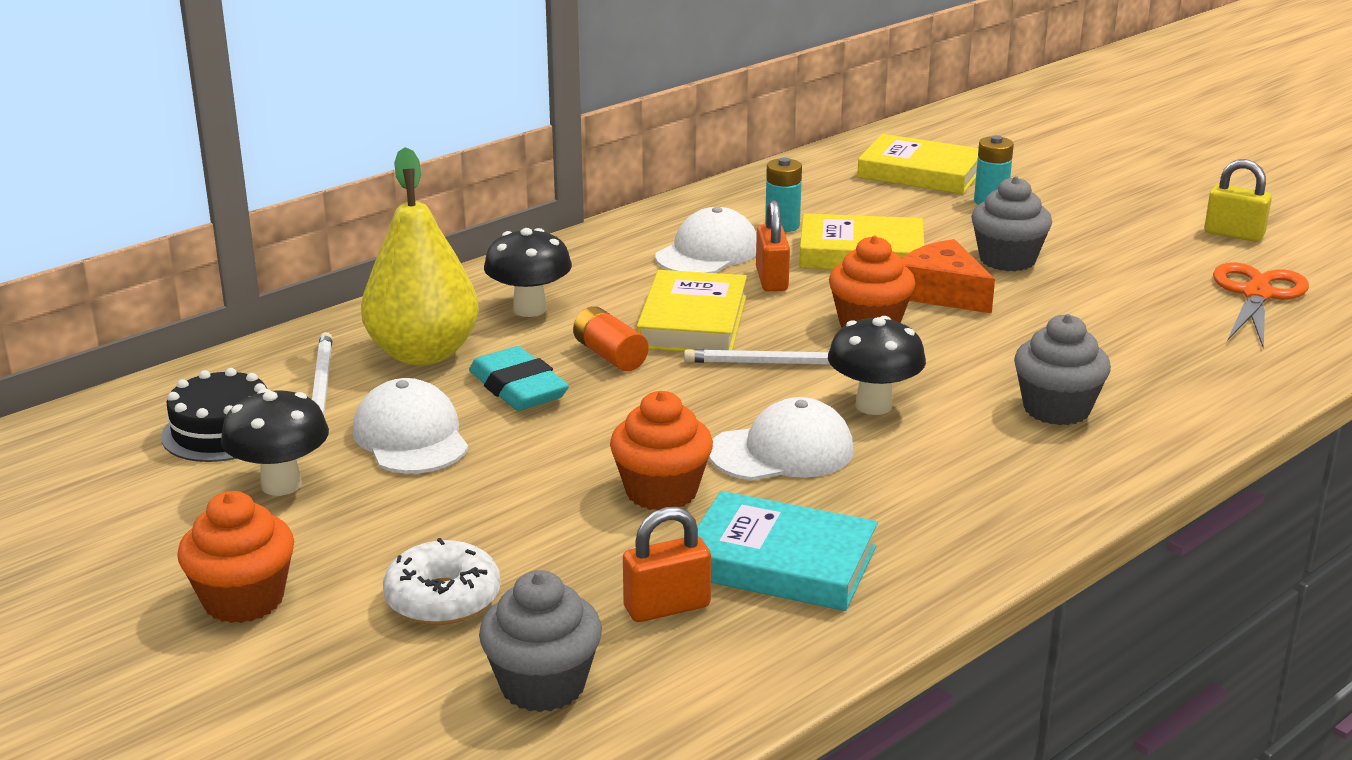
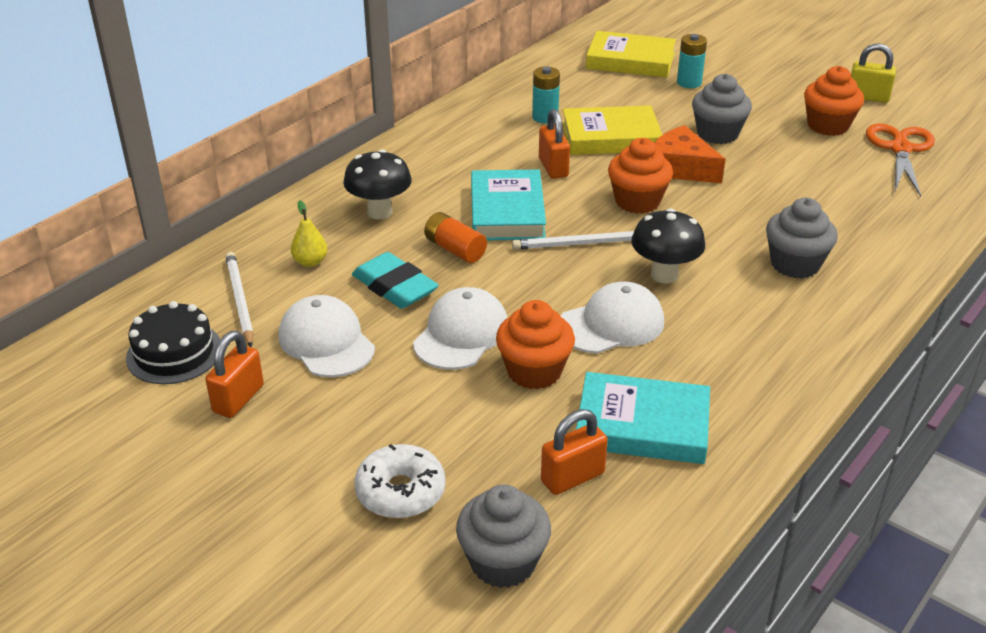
camera: 10 degrees left, 10 degrees up
(243, 600) = (244, 513): orange cupcake -> orange cupcake (828, 126)
(281, 485) = (238, 399): black mushroom -> orange padlock
(423, 353) = (310, 262): yellow pear -> yellow pear, size x0.41
(692, 322) = (507, 212): yellow book -> turquoise book
(708, 253) = (498, 147): white cap -> white cap (461, 334)

